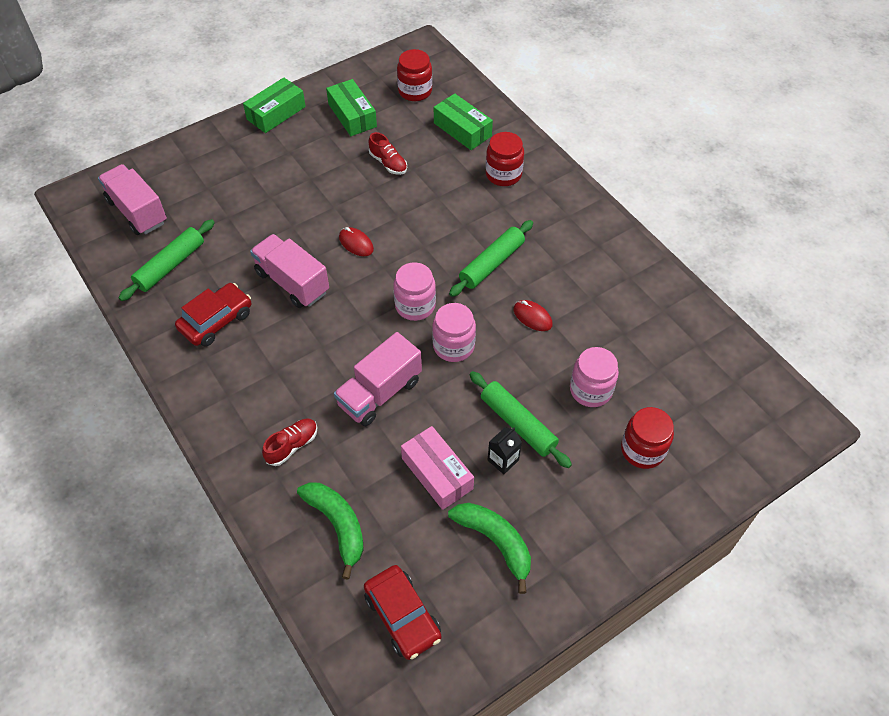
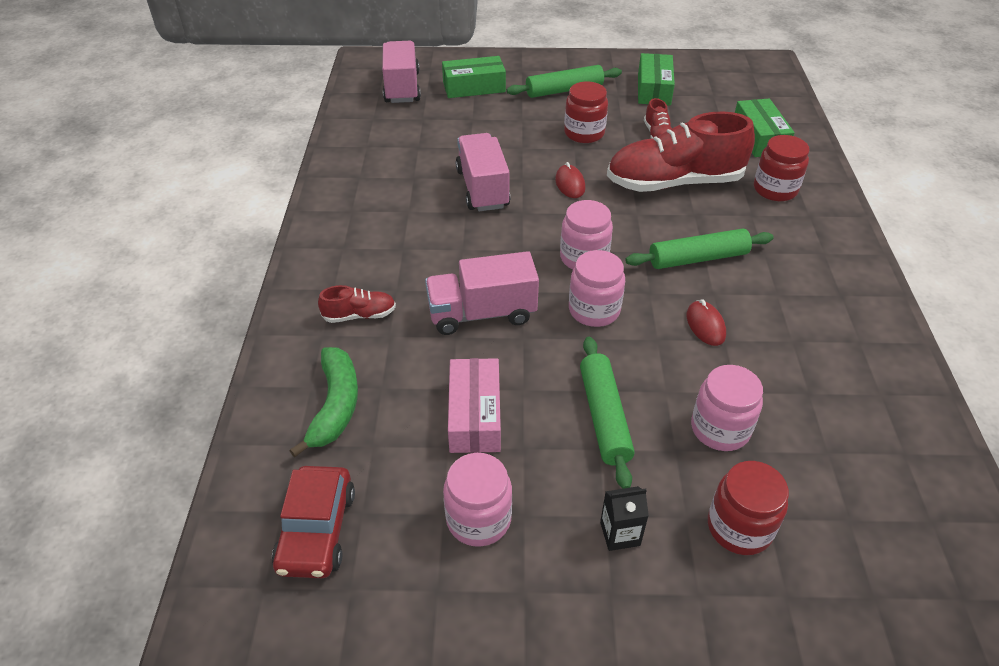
camera: 35 degrees right, 10 degrees down
(170, 265) = (391, 133): green rolling pin -> green rolling pin (564, 90)
(216, 321) = (389, 188): red car -> none
(276, 113) = (583, 64): green box -> green box (474, 87)
(415, 91) = (733, 93): red jar -> red jar (584, 133)
(430, 203) = (674, 183): none -> red shoe
(495, 542) = (478, 519): green banana -> pink jar
(503, 460) = (557, 443): black carton -> black carton (620, 534)

